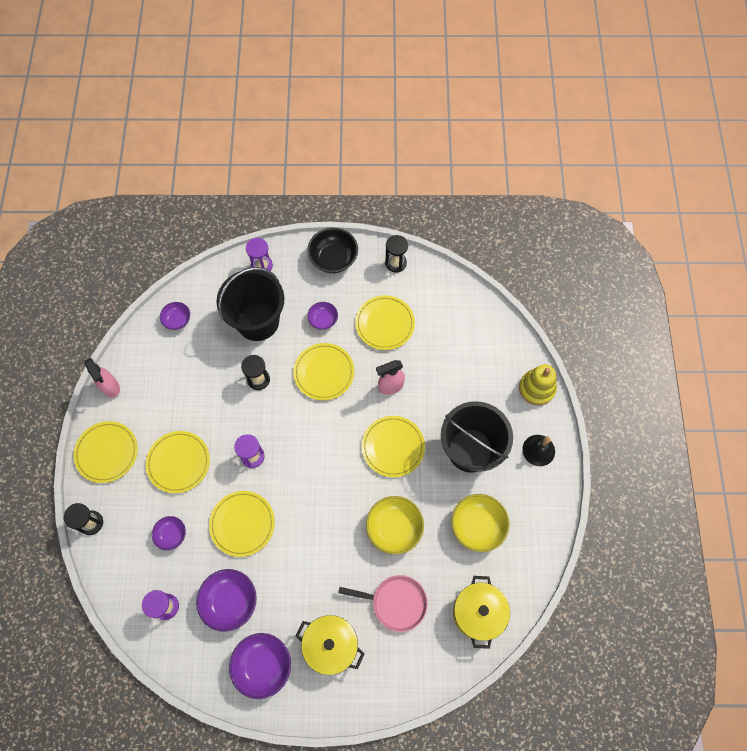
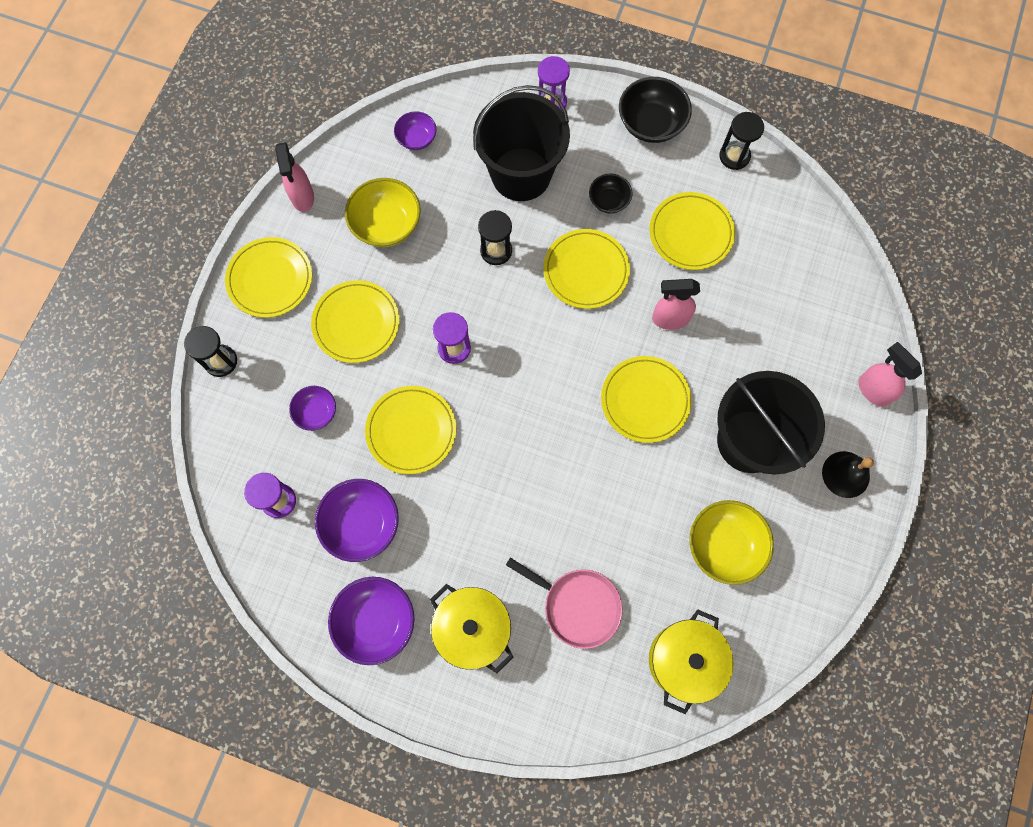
camera: 20 degrees right, 5 degrees up
(323, 320) = (609, 201): purple bowl -> black bowl
(394, 528) = (609, 507): yellow bowl -> yellow bowl (386, 224)
(536, 388) = (872, 390): yellow stacking toy -> pink spray bottle

